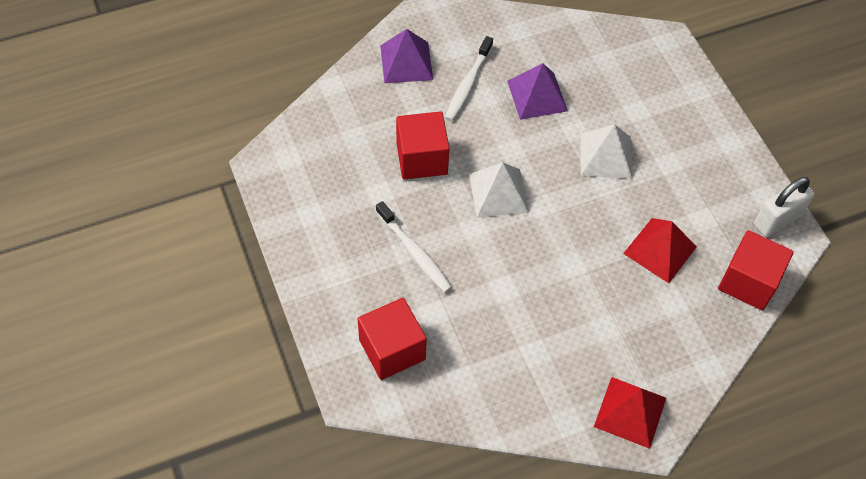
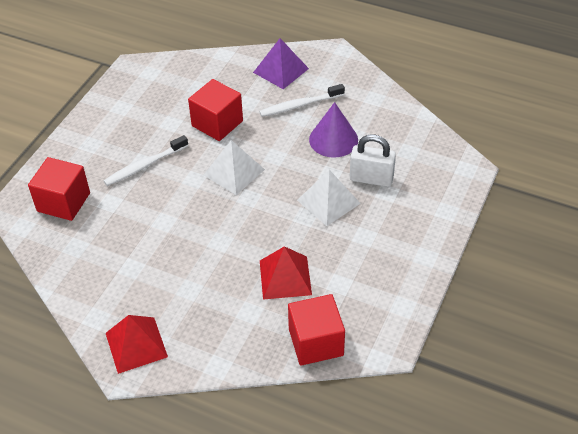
camera: 50 degrees right, 10 degrees down
(415, 252) = (144, 166): white toothbrush -> white toothbrush turned 45 degrees clockwise
(537, 95) = (333, 139): purple pyramid -> purple cone
(777, 220) = (390, 325): white padlock -> white padlock (371, 179)

